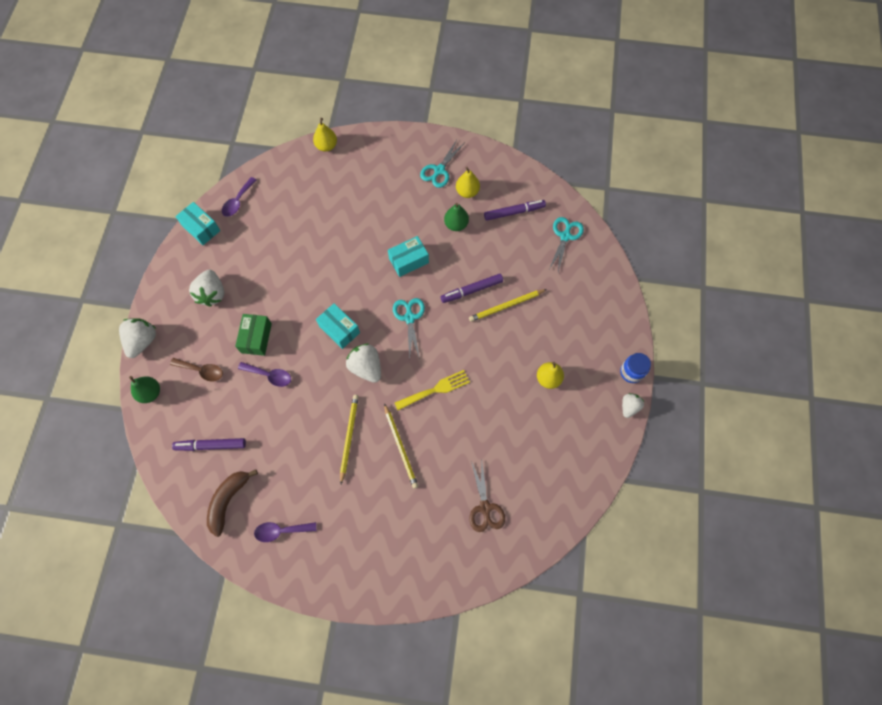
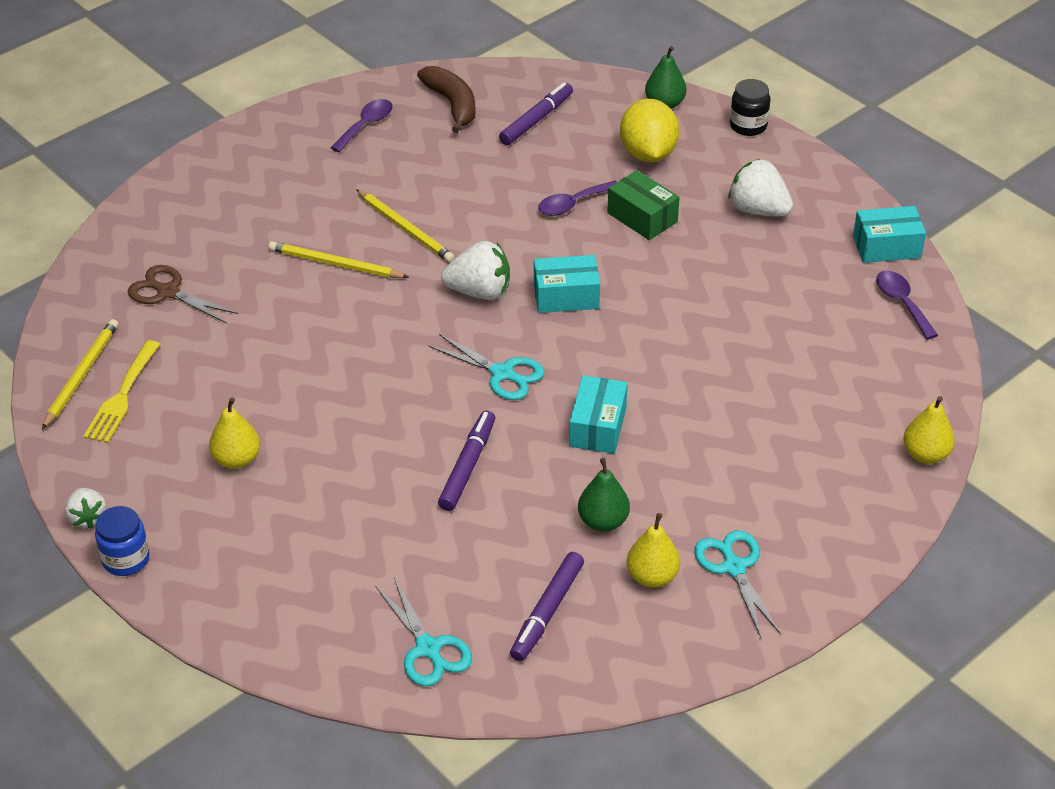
camera: 130 degrees right, 25 degrees down
(142, 341) = (748, 126): white strawberry -> black jar
(202, 370) = (648, 154): brown spoon -> yellow lemon
(435, 389) = (367, 337): yellow fork -> yellow fork (122, 396)
(506, 306) = (397, 488): yellow pencil -> yellow pencil (81, 375)

